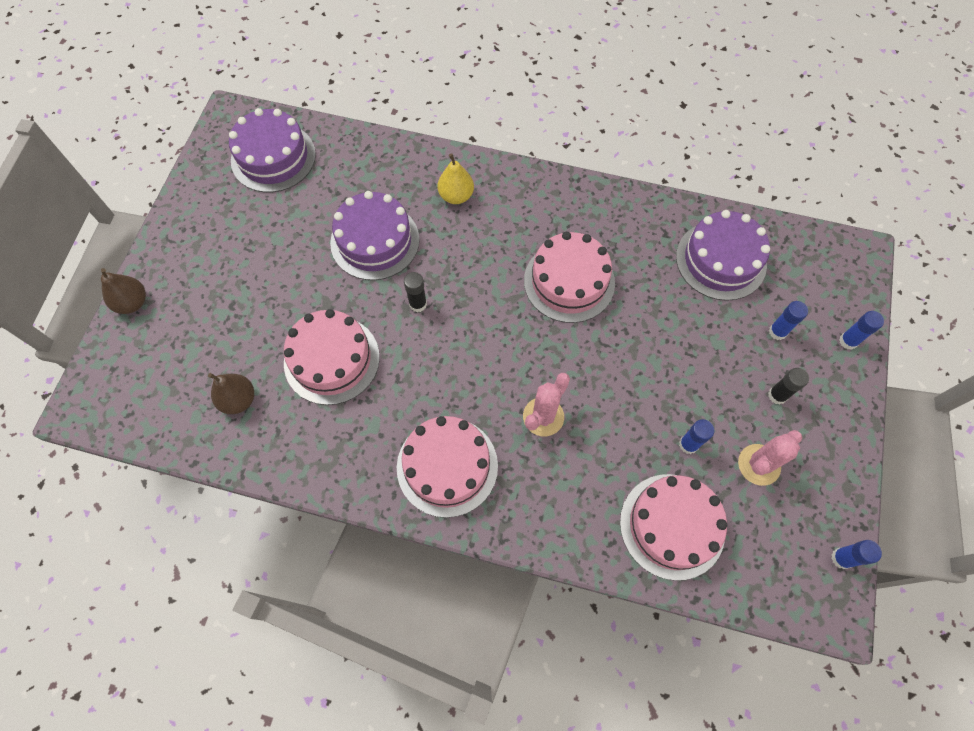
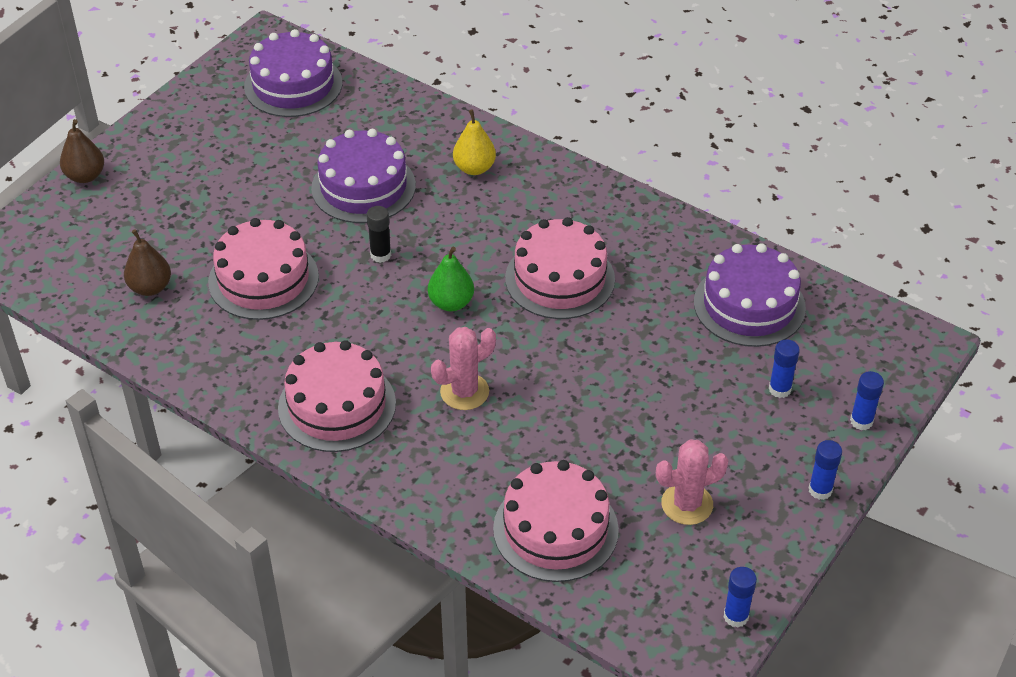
camera: 20 degrees right, 20 degrees down
(495, 333) = (451, 303): none -> green pear
(688, 444) = (615, 463): blue glue stick -> blue glue stick (820, 490)
(777, 395) = (745, 448): black glue stick -> none

